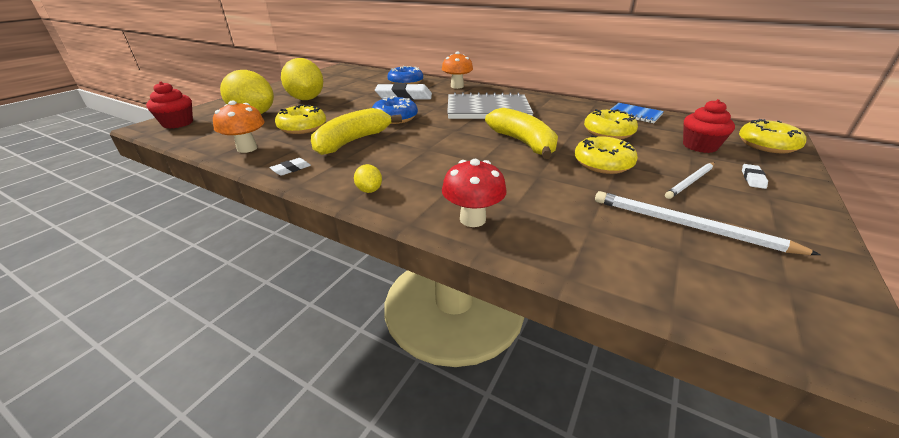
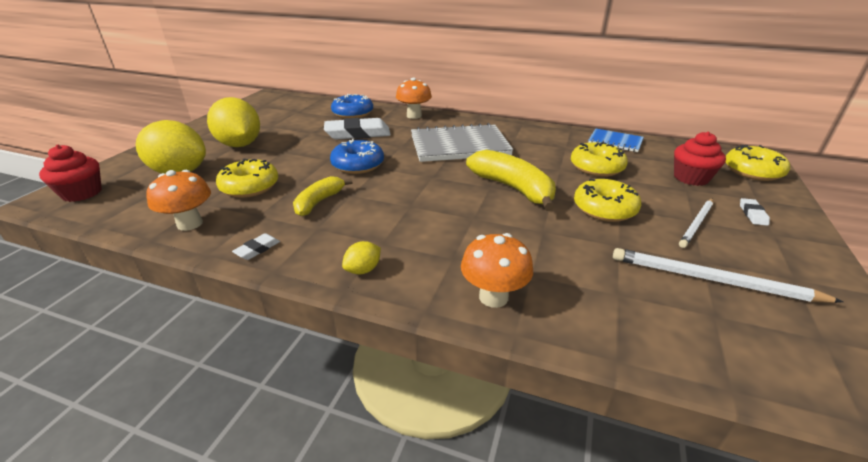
camera: 10 degrees left, 0 degrees up
(353, 141) = (319, 202): yellow banana -> yellow banana, size x0.61
(369, 190) = (363, 270): yellow lemon -> yellow lemon turned 75 degrees clockwise
(472, 219) = (493, 297): red mushroom -> orange mushroom

